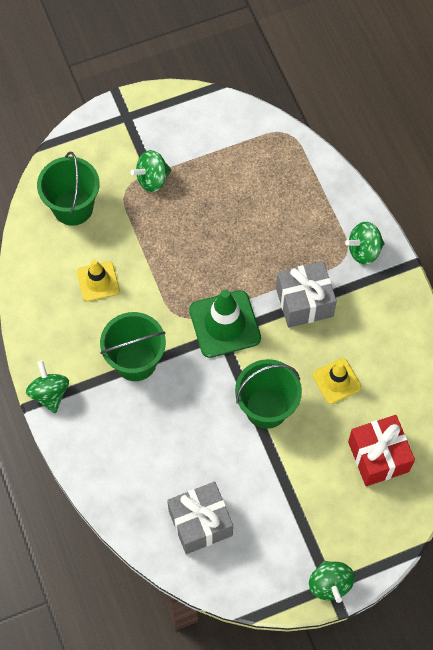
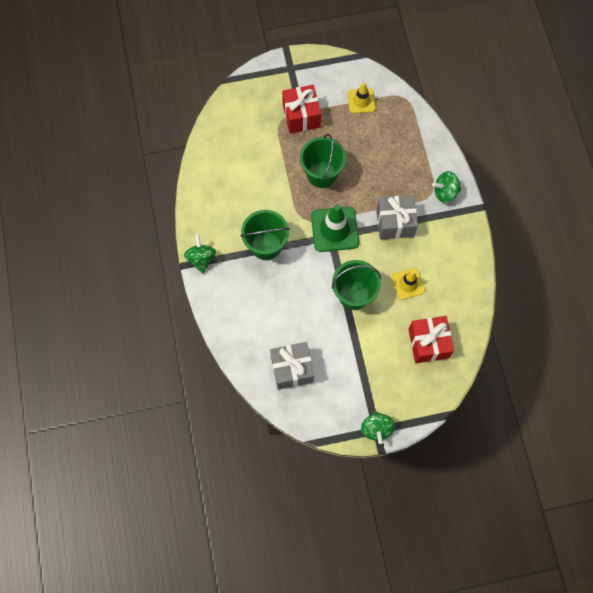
camera: 10 degrees right, 5 degrees up
(73, 207) = (241, 127): green bucket -> green bucket (321, 174)
(98, 281) = (249, 184): yellow traffic cone -> yellow traffic cone (361, 101)
(152, 179) = (301, 116): green spinning top -> red gift

